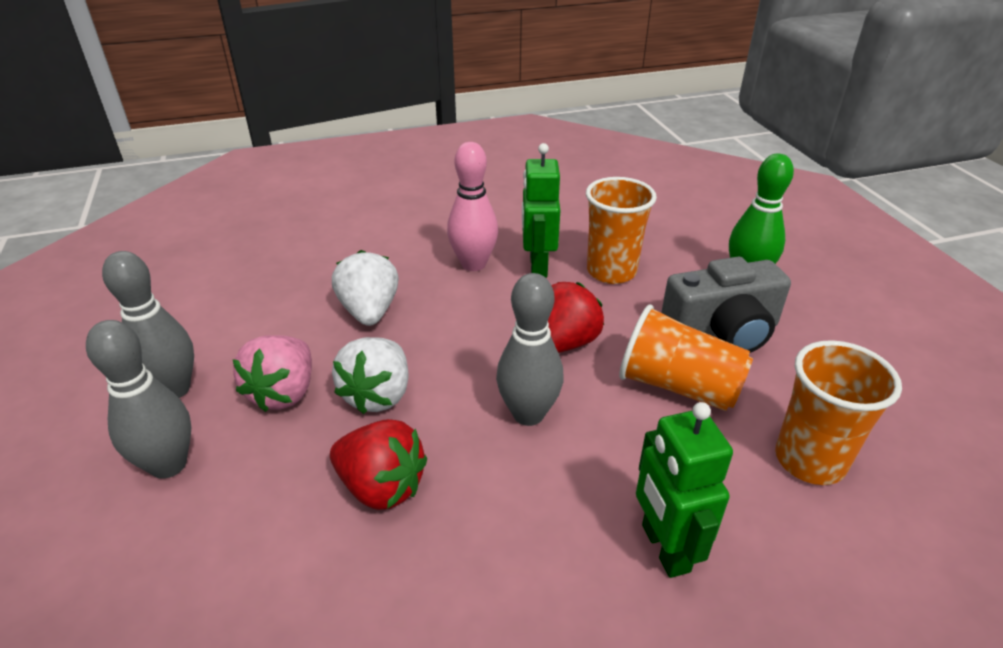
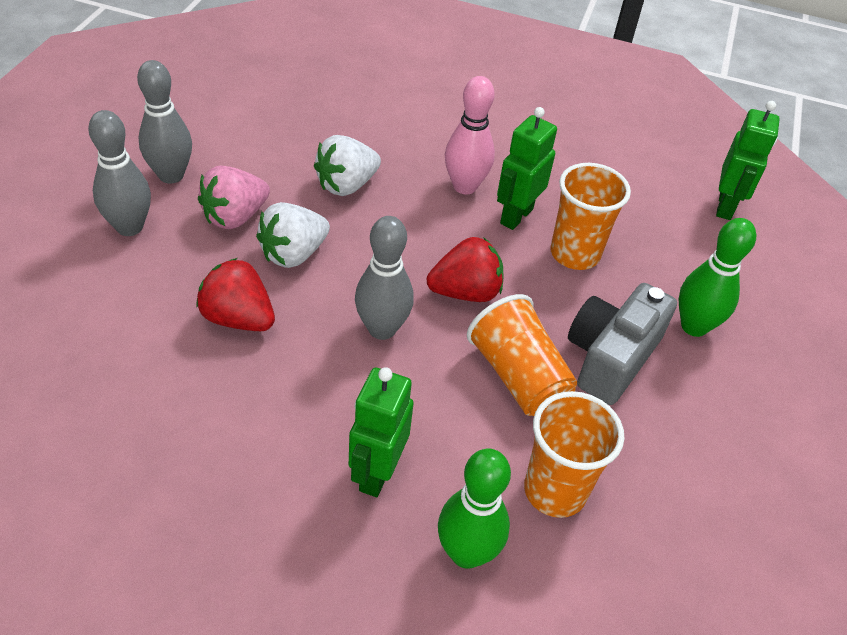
camera: 30 degrees right, 10 degrees up
(369, 311) = (346, 185): white strawberry -> white strawberry turned 150 degrees counterclockwise
(381, 487) = (238, 318): red strawberry -> red strawberry turned 150 degrees clockwise
(670, 191) = (725, 206): none -> green robot
(722, 331) = (610, 357): grey camera -> grey camera turned 105 degrees clockwise
(814, 566) = (466, 553): none -> green bowling pin

